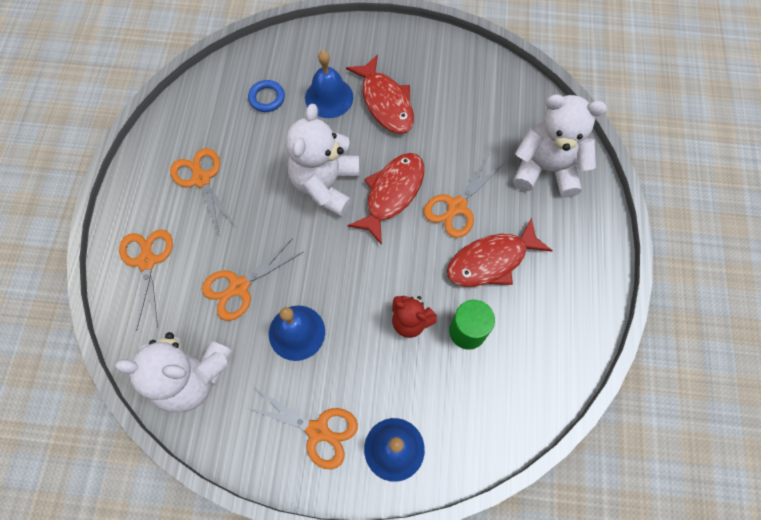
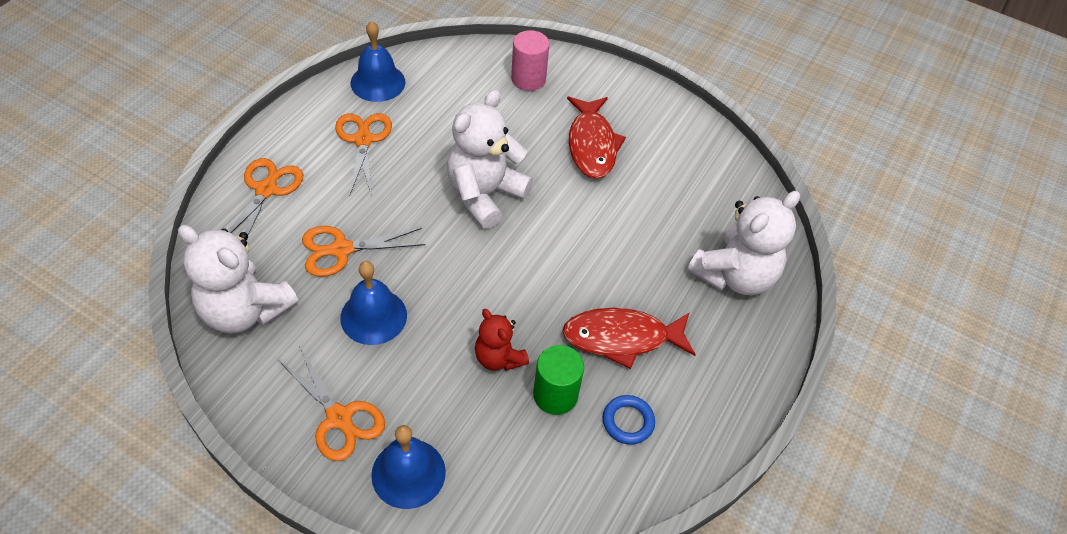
camera: 20 degrees right, 15 degrees down
(267, 98) = (471, 95): blue ring -> blue ring (628, 422)
(305, 63) = (528, 79): none -> pink cylinder
(329, 97) = (535, 118): blue bell -> blue bell (378, 82)
(392, 194) = (550, 230): red fish -> none
(457, 206) = (613, 271): orange scissors -> none
(546, 169) = (734, 275): white teddy bear -> white teddy bear turned 105 degrees clockwise

